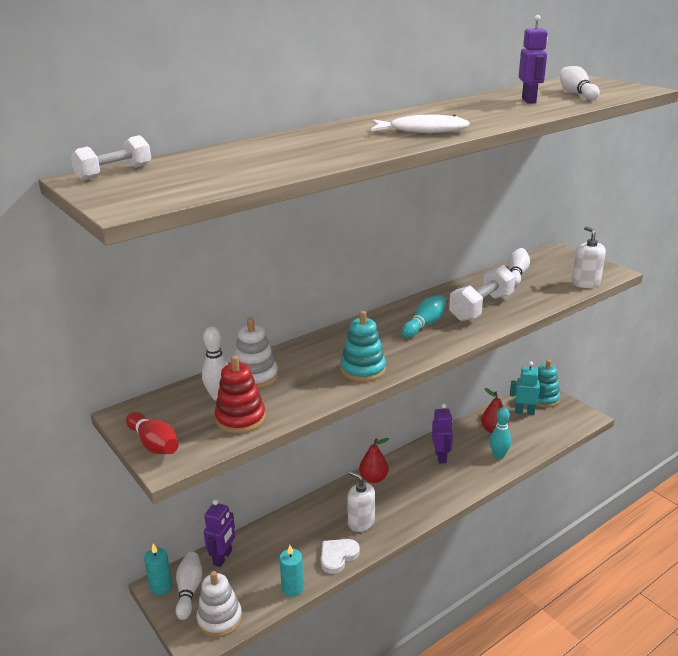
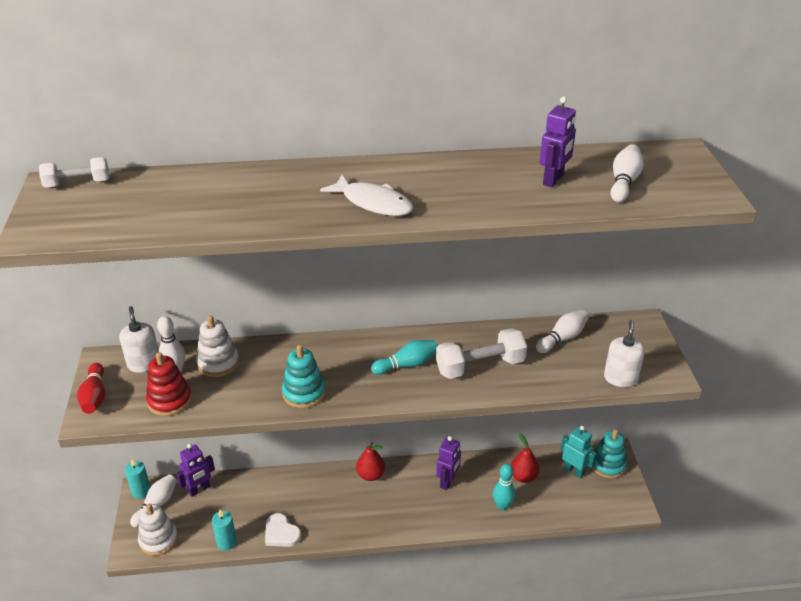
camera: 30 degrees right, 10 degrees up
(338, 556) = (281, 533): white heart -> white heart turned 120 degrees counterclockwise
(361, 522) = (324, 512): white soap dispenser -> white soap dispenser (144, 364)

